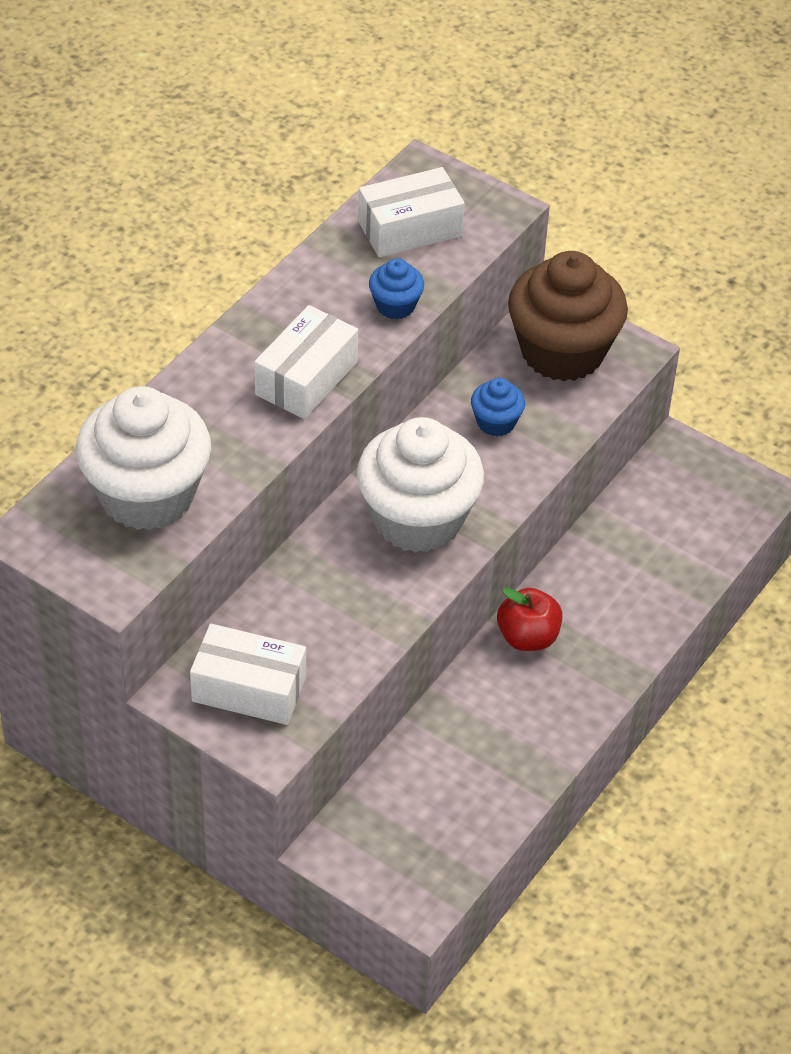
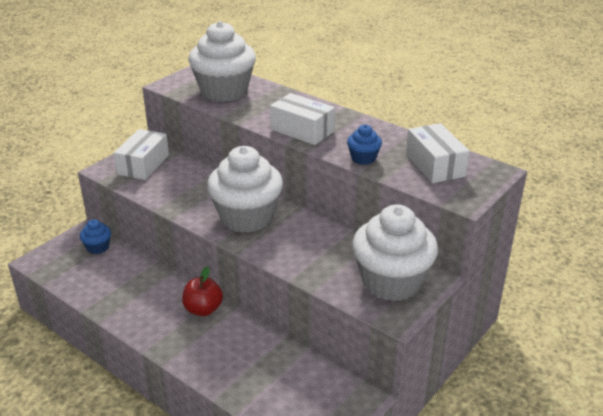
camera: 95 degrees right, 15 degrees down
(496, 422) = (324, 249): blue cupcake -> blue cupcake (98, 247)
(562, 352) = (391, 282): brown cupcake -> white cupcake

